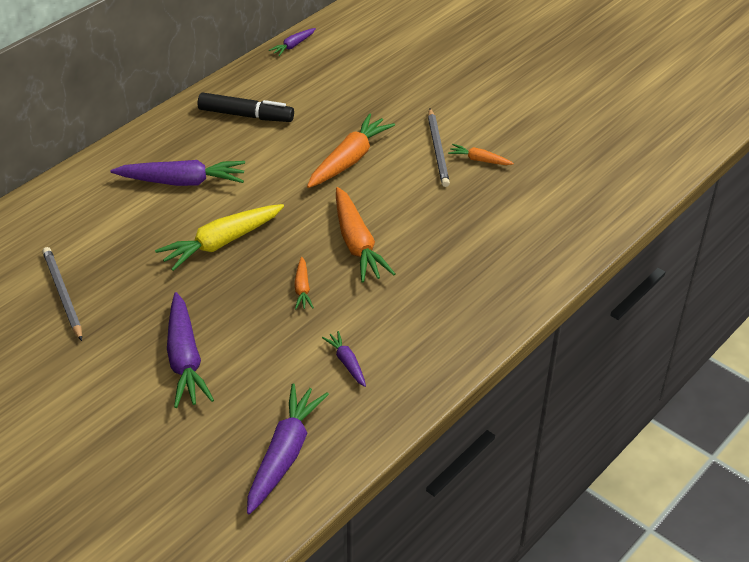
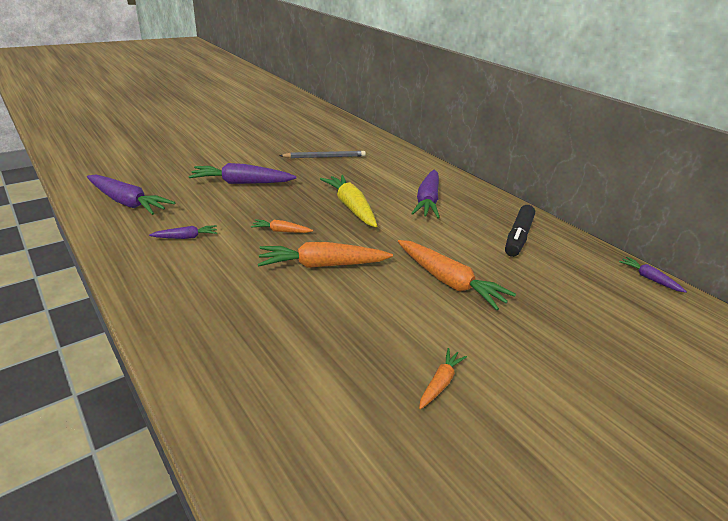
camera: 100 degrees right, 10 degrees down
(438, 149) = (464, 349): grey pencil -> none

